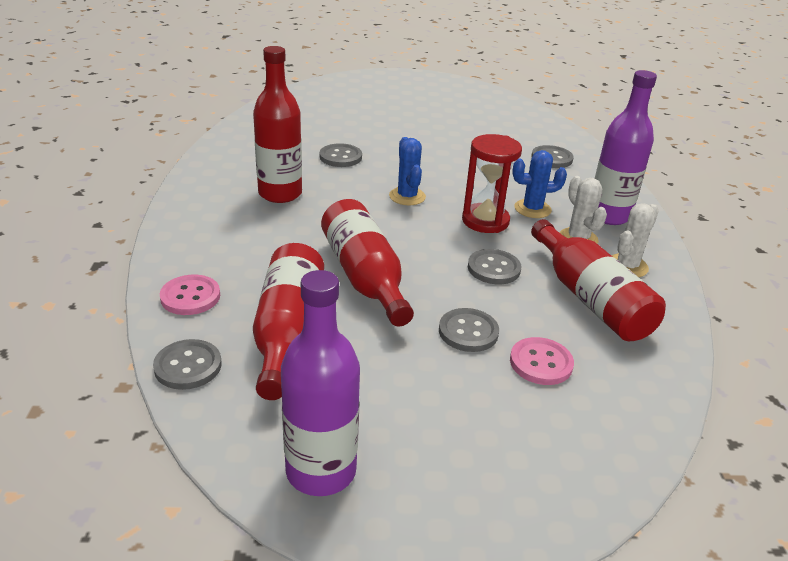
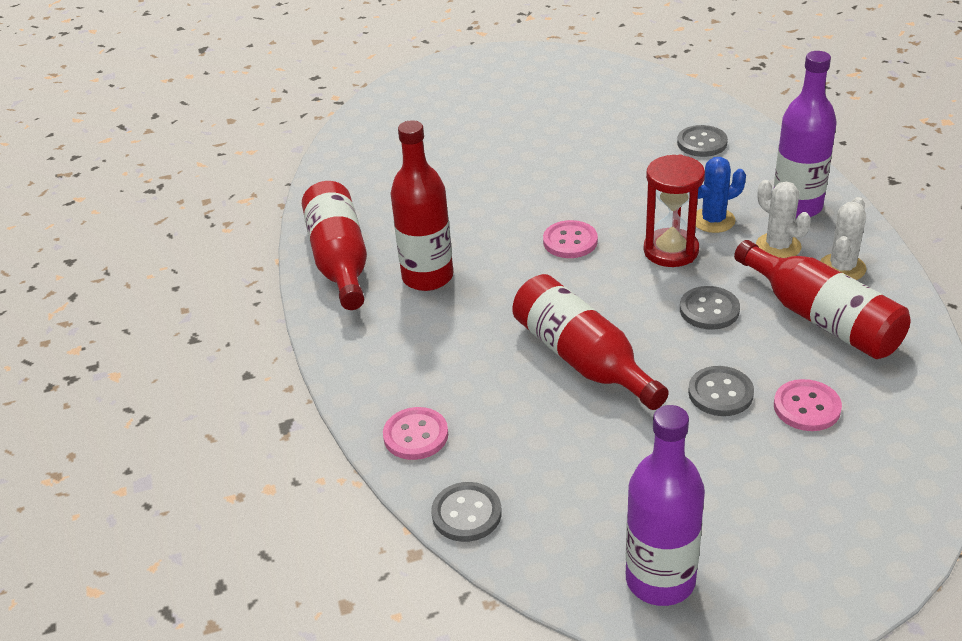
camera: 10 degrees left, 5 degrees up
(288, 333) = (543, 447): red bottle -> red bottle (340, 260)
(340, 157) = (465, 206): grey button -> none
(407, 196) = (570, 241): blue cactus -> pink button

